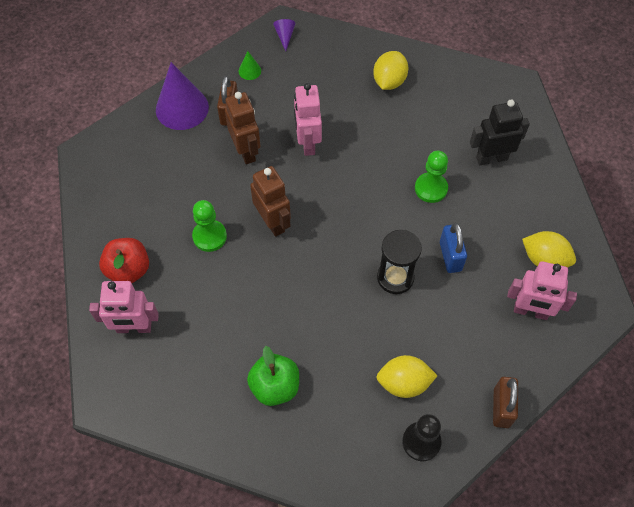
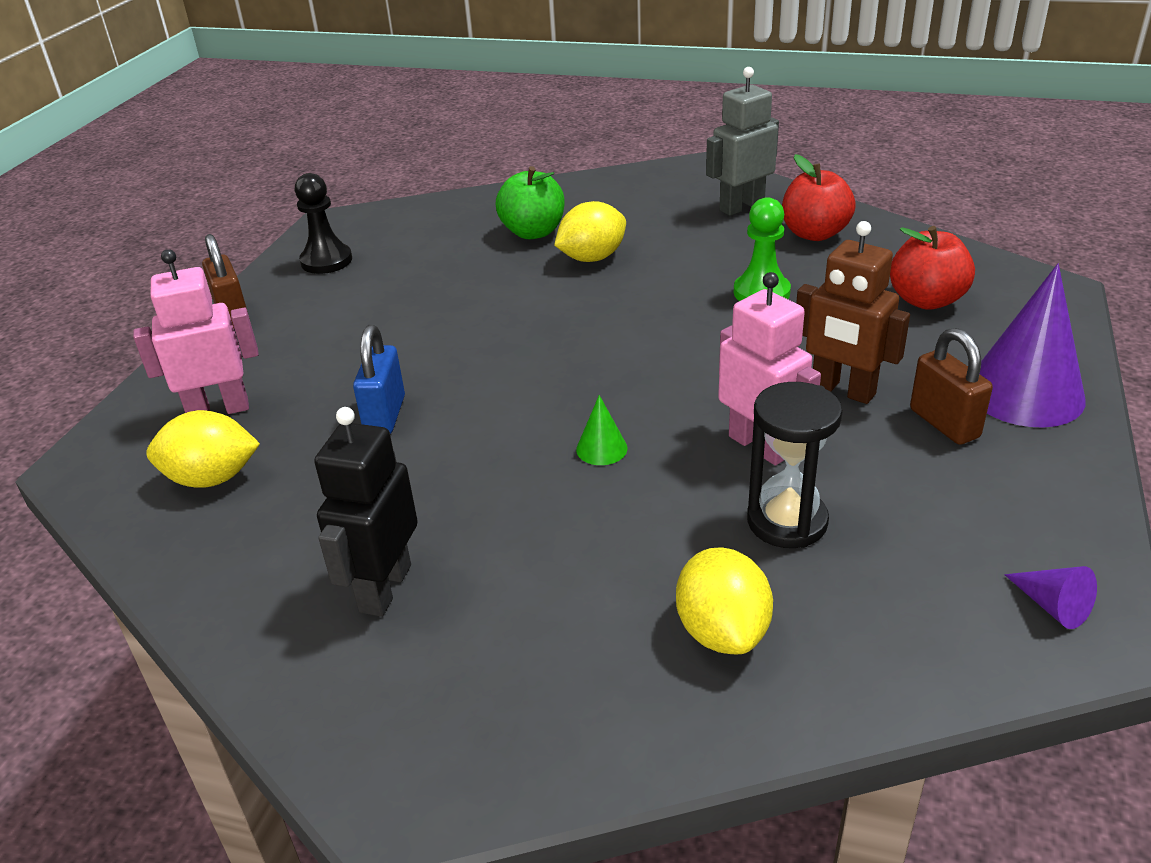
camera: 150 degrees right, 25 degrees down
(134, 328) = (741, 206): pink robot -> grey robot
(146, 181) = (926, 300): none -> red apple
(249, 71) = (1013, 502): green cone -> green cone (601, 449)
(273, 222) = (695, 338): brown robot -> none
(395, 277) = (458, 361): black hourglass -> black hourglass (787, 521)
(404, 383) = (376, 287): yellow lemon -> yellow lemon (592, 258)
(431, 188) = (478, 484): green pawn -> none
(450, 256) = (385, 415): blue padlock -> blue padlock turned 45 degrees clockwise
(491, 158) = (384, 588): black robot -> black robot turned 150 degrees clockwise

